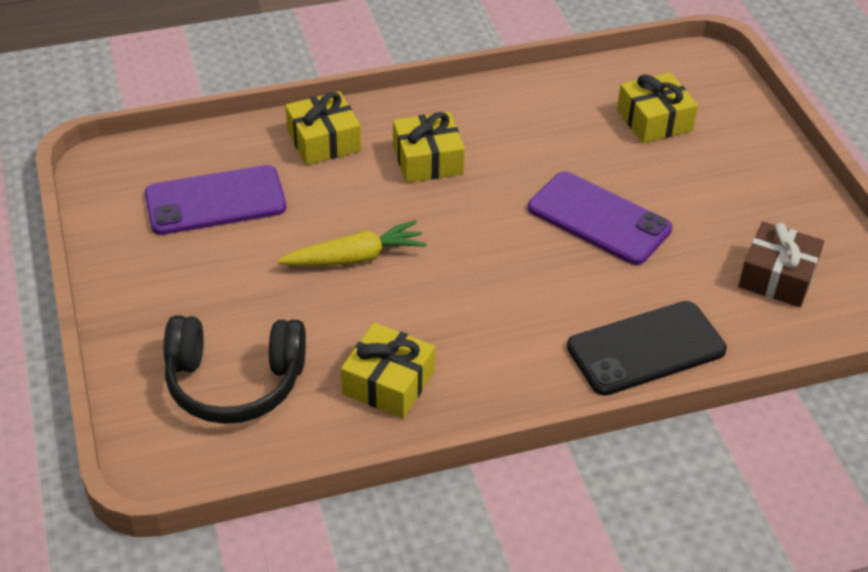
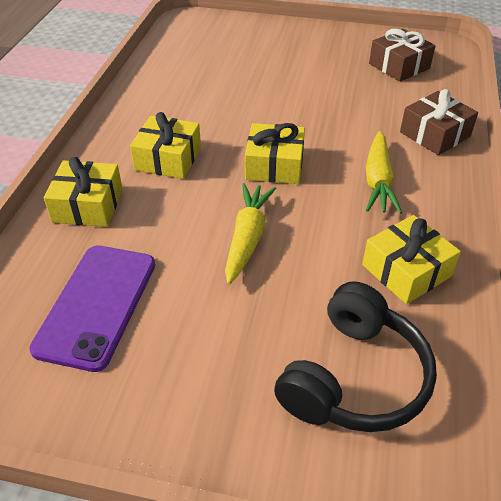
camera: 60 degrees left, 0 degrees up
(515, 323) = (378, 181): none -> yellow carrot
(599, 219) = (298, 108): purple phone -> none
(646, 348) = (435, 134): black phone -> brown gift
(654, 120) = (223, 54): yellow gift -> yellow gift (274, 165)

